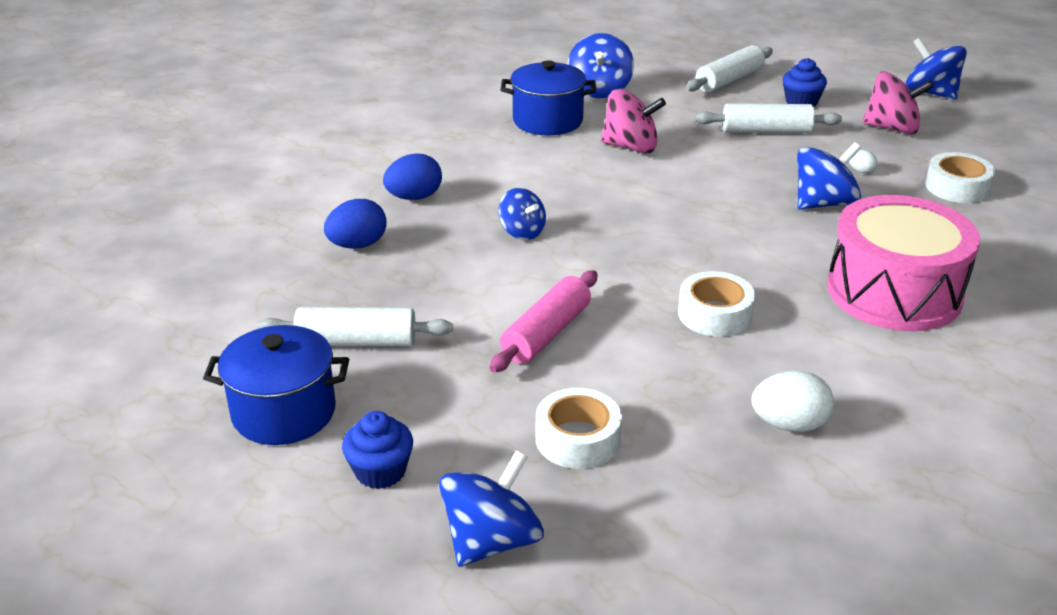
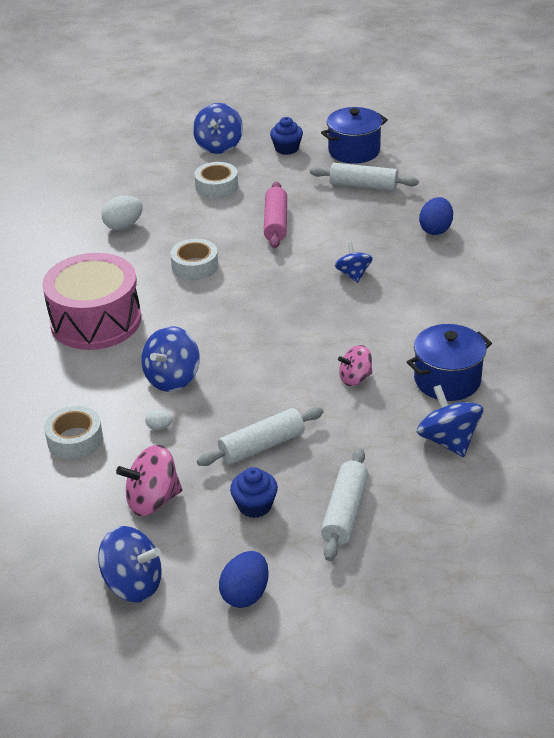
camera: 150 degrees right, 5 degrees up
(356, 342) = (363, 186): white rolling pin -> white rolling pin turned 45 degrees clockwise
(414, 197) = (449, 272): blue egg -> blue egg (245, 594)
(522, 232) = (353, 274): blue spinning top -> blue spinning top turned 60 degrees clockwise
(630, 147) = (355, 378): pink spinning top -> pink spinning top, size x0.65

